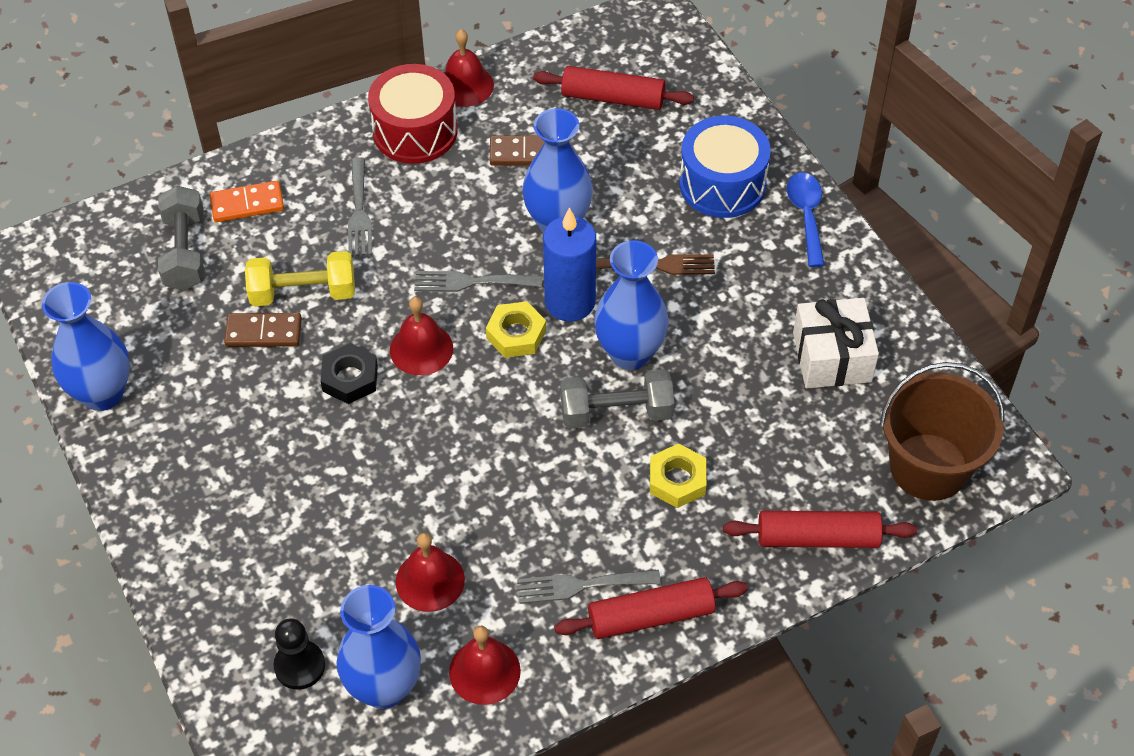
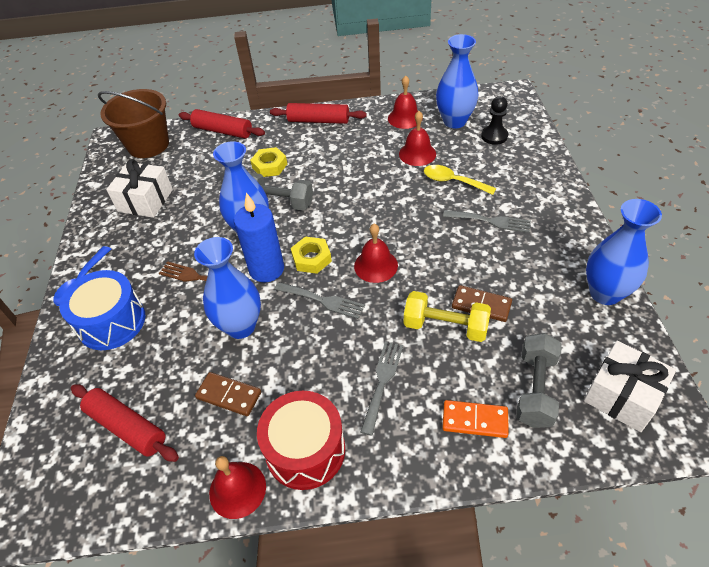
camera: 155 degrees left, 5 degrees down
(88, 272) = (622, 396): none -> white gift
(350, 378) = (428, 259): black nut -> none
(350, 532) = (453, 181): none -> yellow spoon
(581, 585) = (343, 137): grey fork -> grey fork (490, 221)

